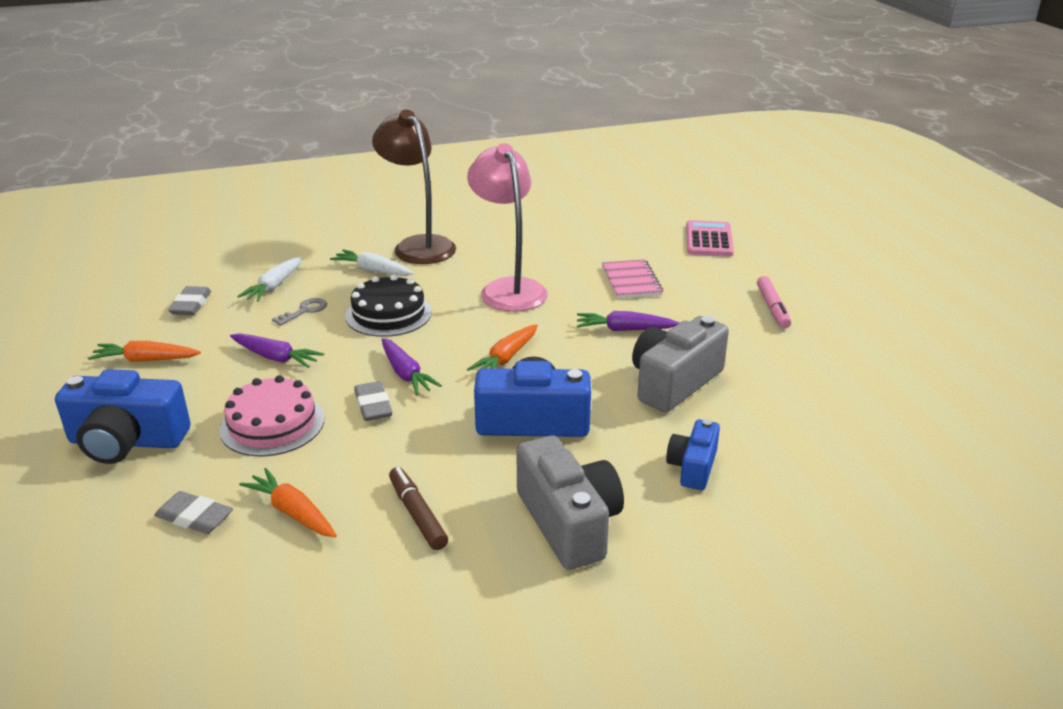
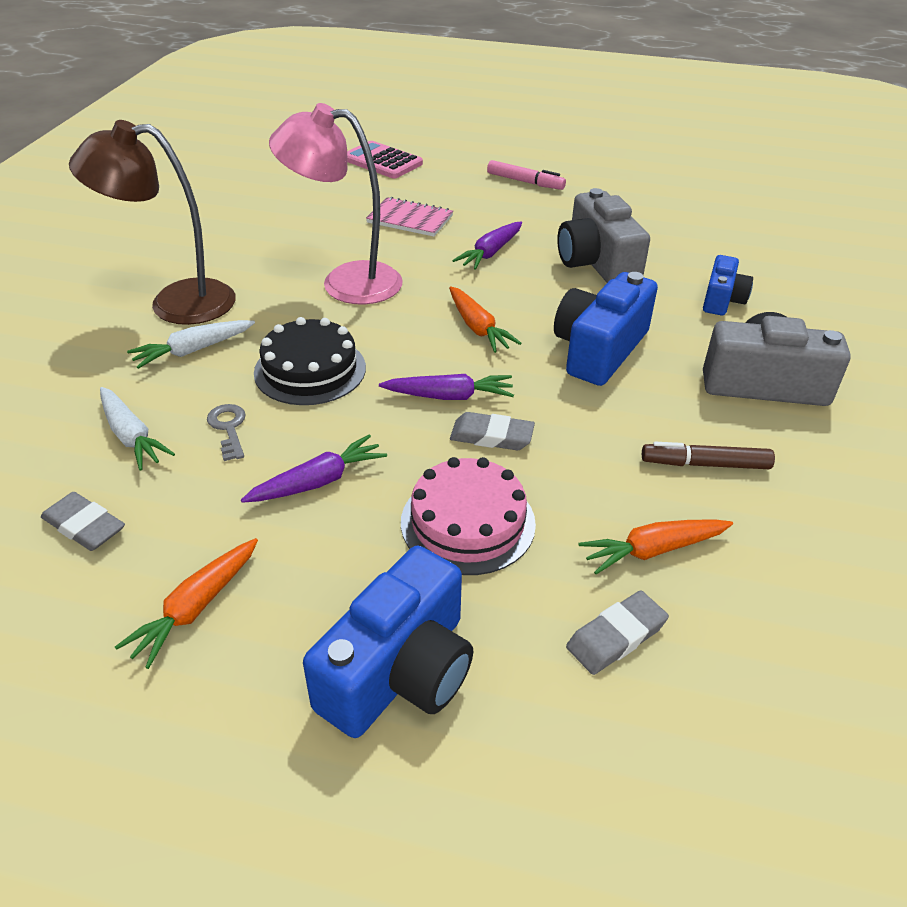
camera: 60 degrees left, 10 degrees up
(693, 467) = (722, 300): blue camera -> blue camera turned 120 degrees counterclockwise

